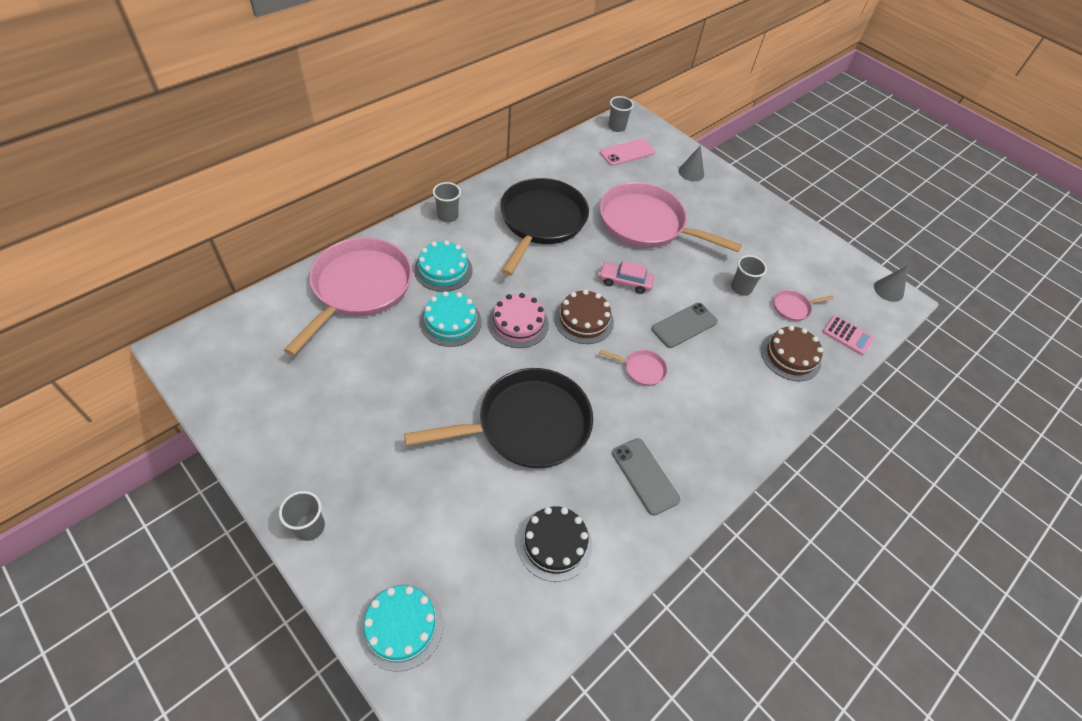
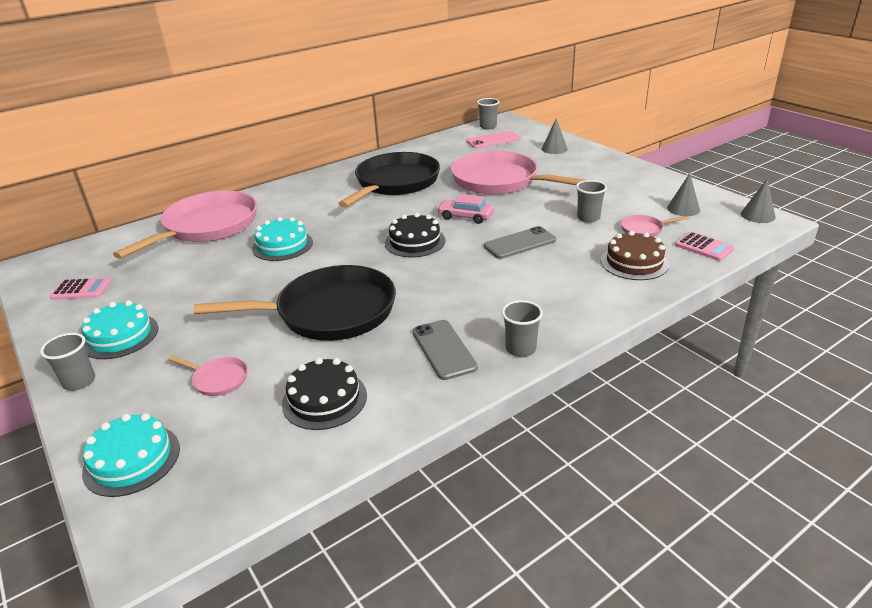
camera: 15 degrees right, 20 degrees down
(256, 390) = (81, 289): none -> pink calculator
(443, 270) = (290, 214): turquoise cake -> turquoise cake (120, 336)
(447, 216) = (308, 182): grey cup -> grey cup (520, 349)
(518, 323) = (348, 245): pink cake -> none
(584, 320) = (415, 242): brown cake -> black cake
(641, 369) = (464, 273): pink pan -> pink pan (218, 379)
(824, 278) = (683, 209): none -> grey cone

